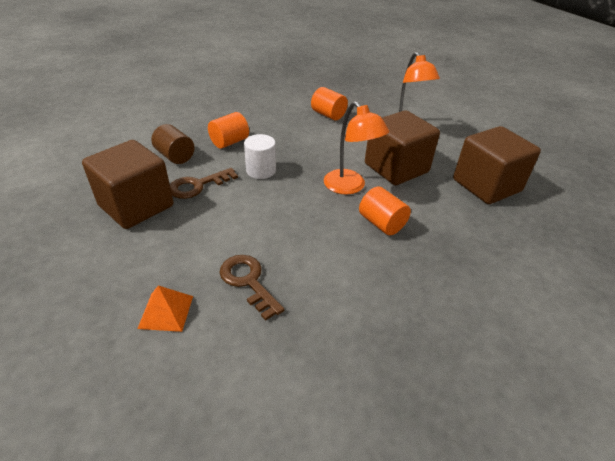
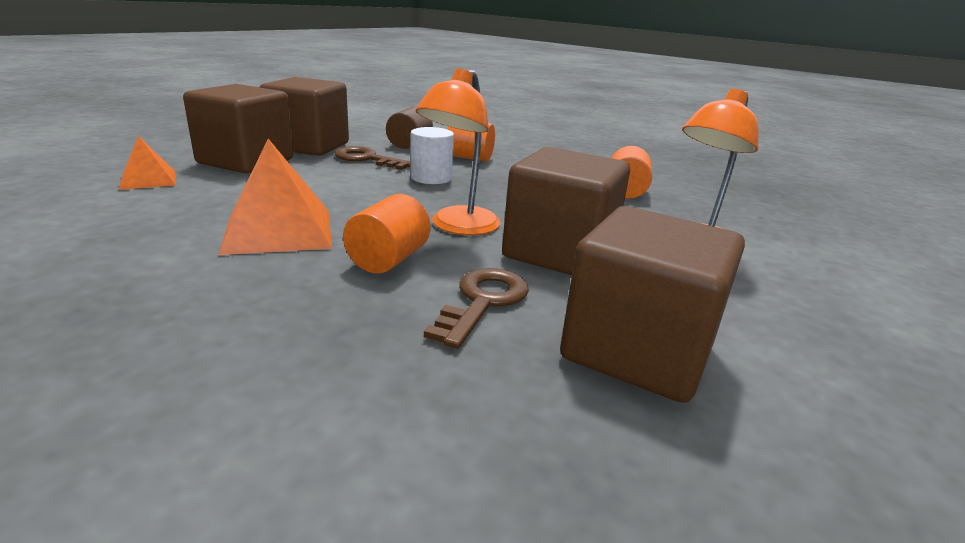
camera: 60 degrees right, 15 degrees down
(154, 248) = (246, 161): none -> brown cube
(248, 281) = (208, 202): brown key -> brown key (483, 302)
(320, 256) = (278, 230): none -> orange pyramid

